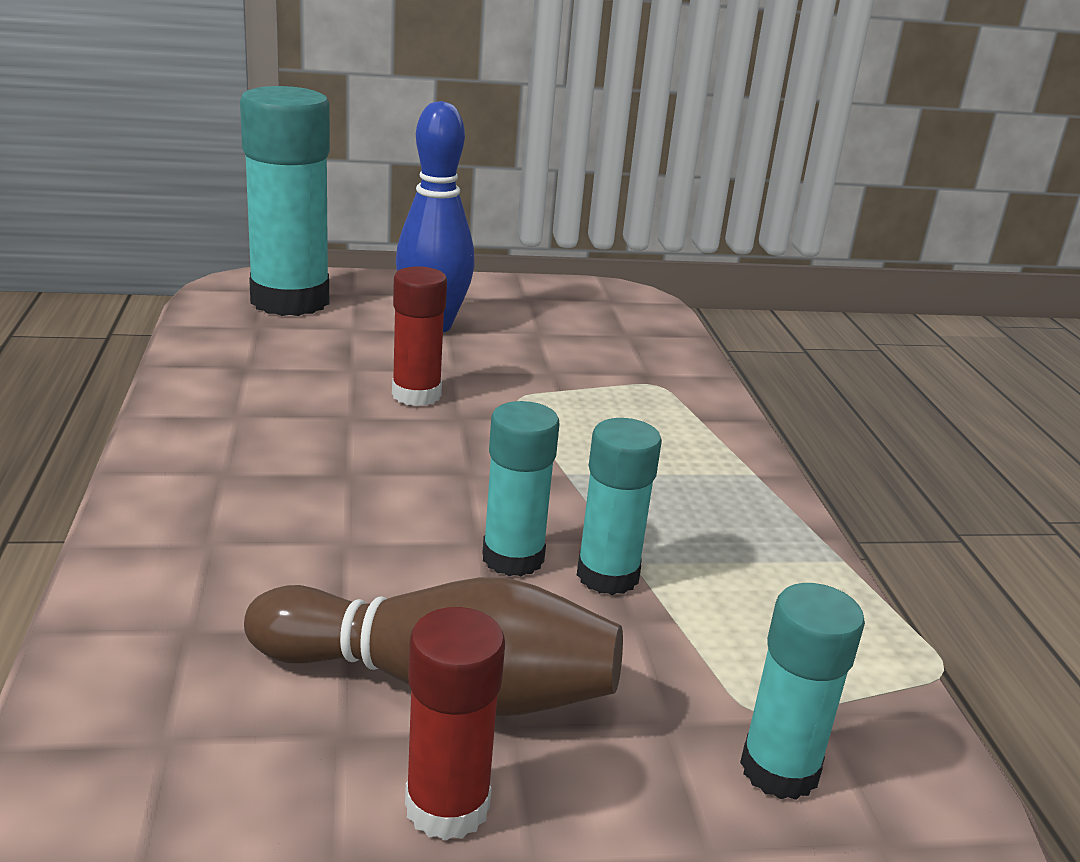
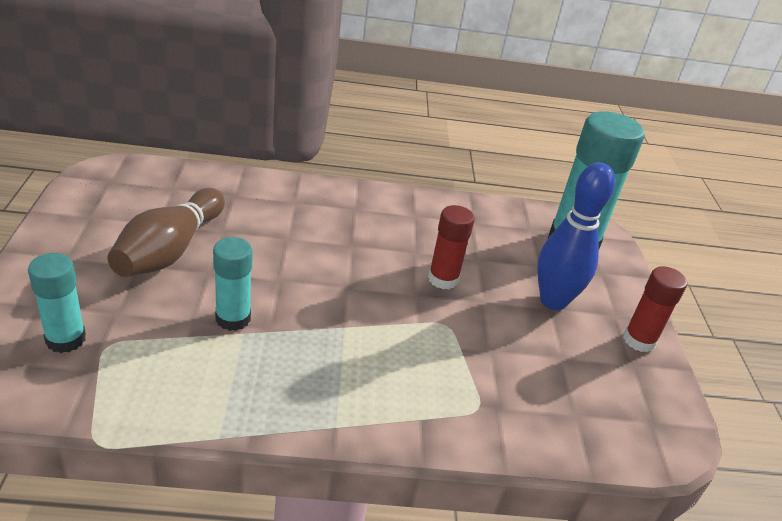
camera: 95 degrees right, 10 degrees up
(447, 806) = (103, 242): red glue stick -> red glue stick (639, 340)
(513, 558) = (258, 287): turquoise glue stick -> none

